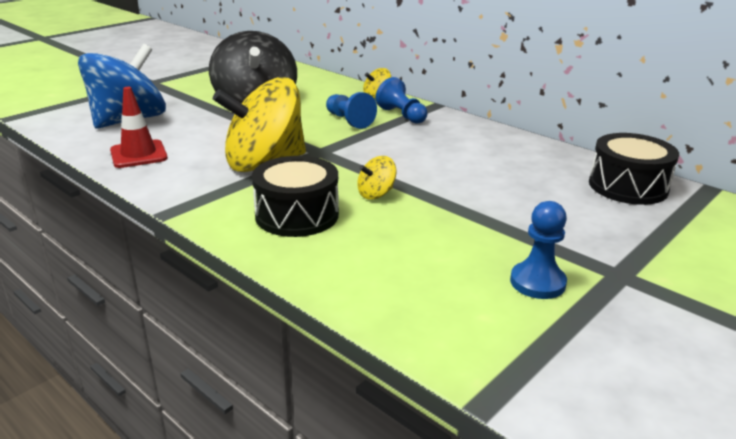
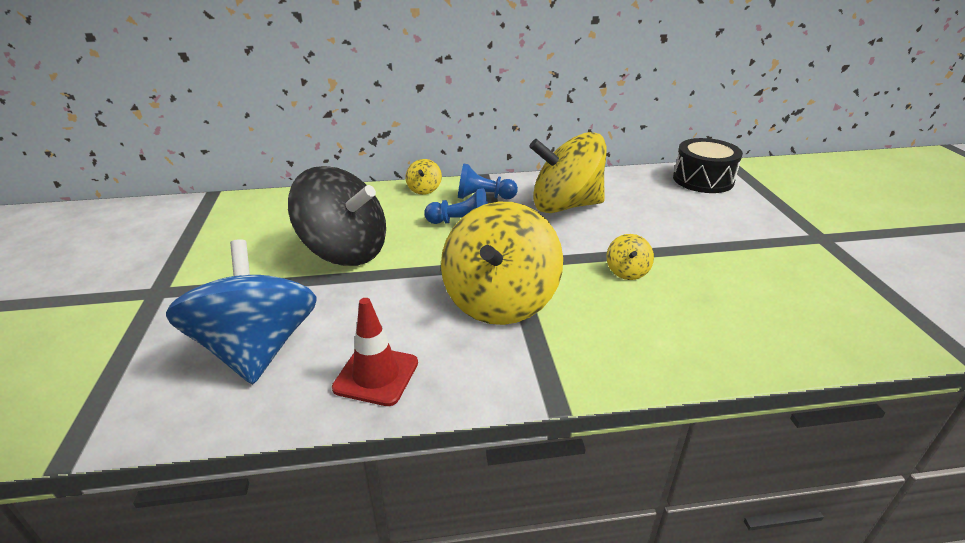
camera: 50 degrees left, 5 degrees up
(297, 215) = (633, 326): black drum -> none
(445, 144) = (565, 206): none -> yellow spinning top
(537, 282) = (817, 269): blue pawn -> none

